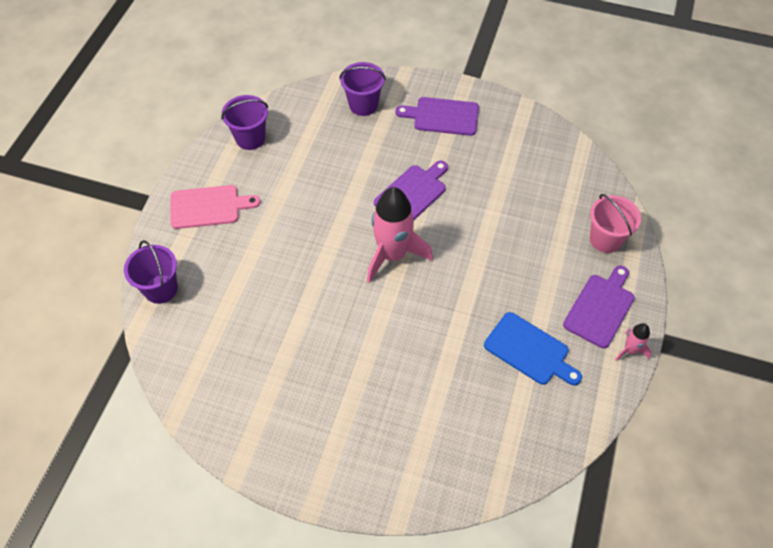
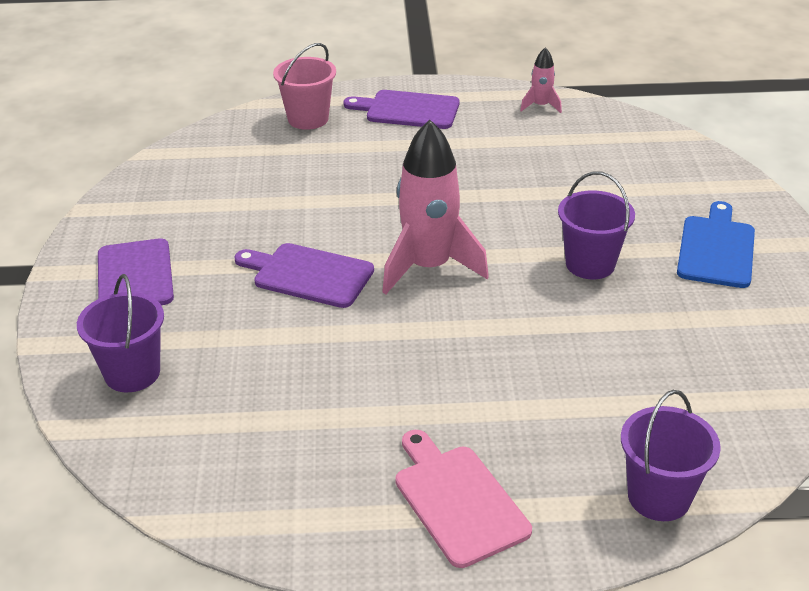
camera: 110 degrees left, 20 degrees down
(250, 138) = (267, 501): purple bucket -> purple bucket (590, 264)
(529, 350) = (496, 143): blue cutting board -> blue cutting board (716, 248)
(630, 350) = (449, 88): pink rocket -> pink rocket (540, 106)

